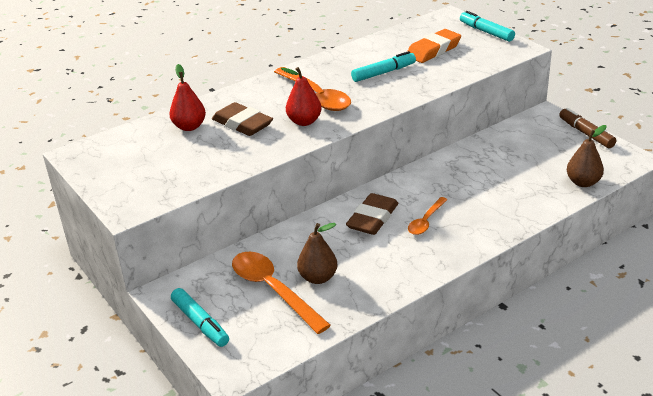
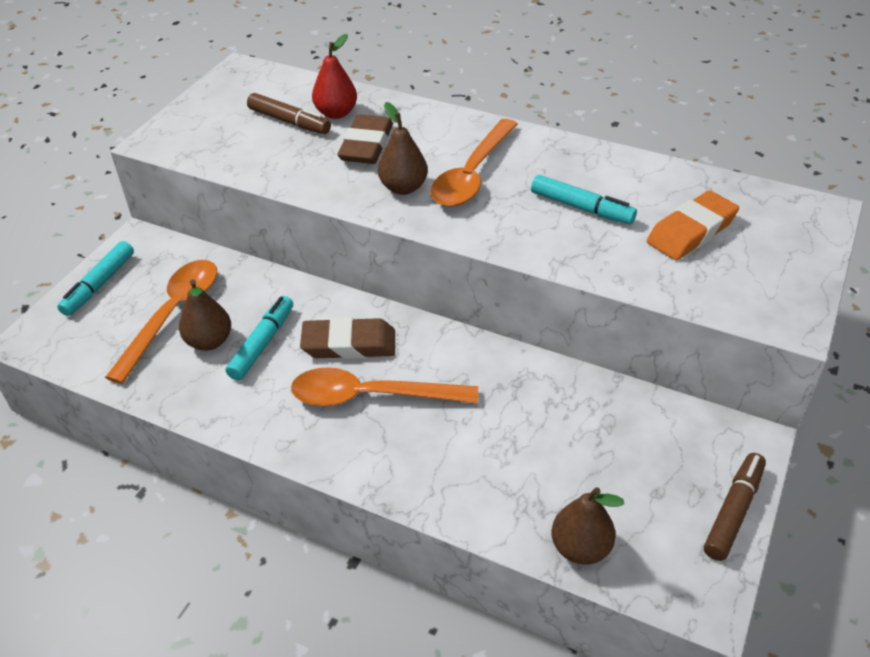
camera: 60 degrees right, 10 degrees up
(176, 147) = (289, 121): none -> brown marker
(304, 122) = (403, 188): red pear -> brown pear
(426, 221) = (371, 396): orange spoon -> orange spoon, size x1.79
(433, 50) = (691, 231): orange eraser -> orange eraser turned 60 degrees counterclockwise
(486, 32) = (807, 266): turquoise marker -> turquoise marker (262, 344)

